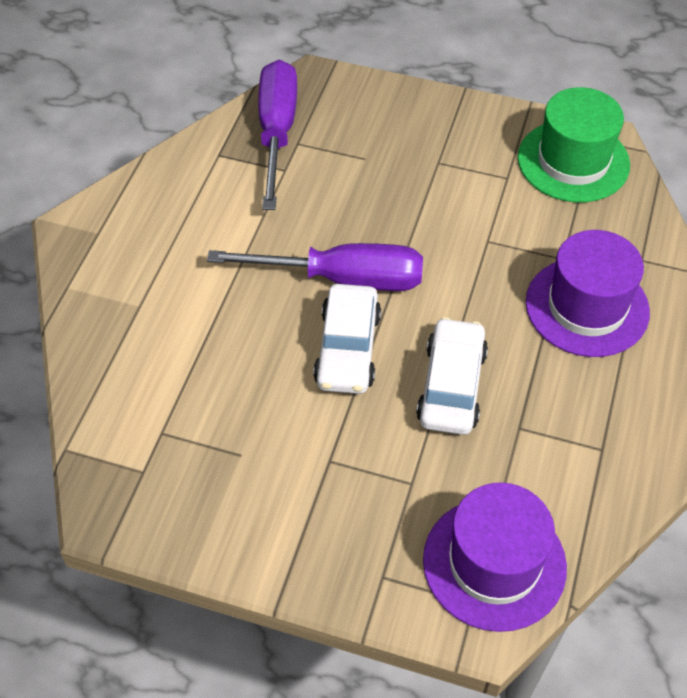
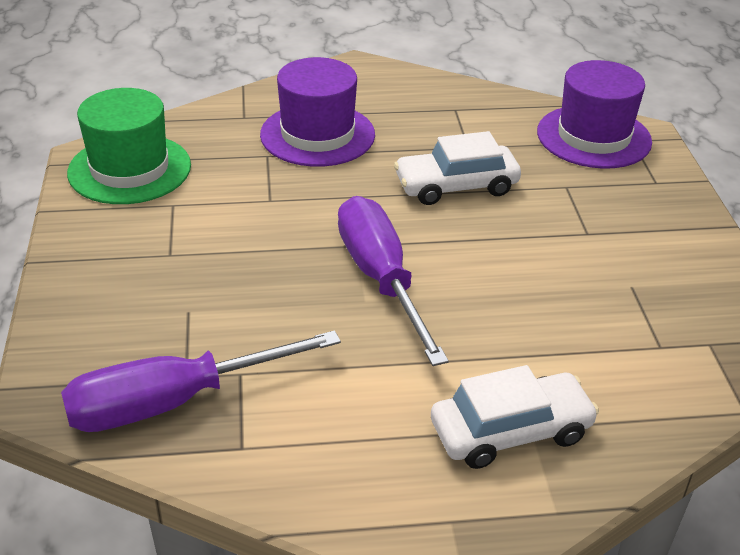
camera: 115 degrees left, 15 degrees down
(347, 349) = (464, 253): white car -> white car (511, 432)

